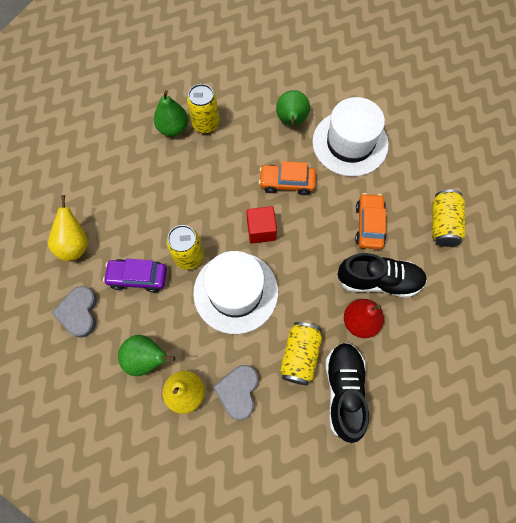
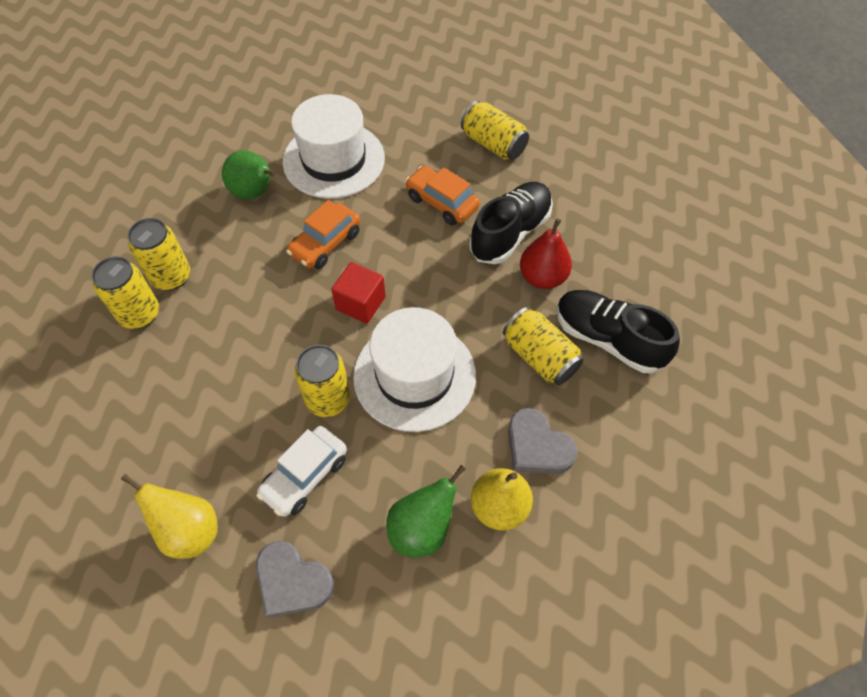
camera: 55 degrees left, 10 degrees down
(138, 277) = (305, 476): purple car -> white car
(173, 128) = (140, 314): green pear -> yellow can

